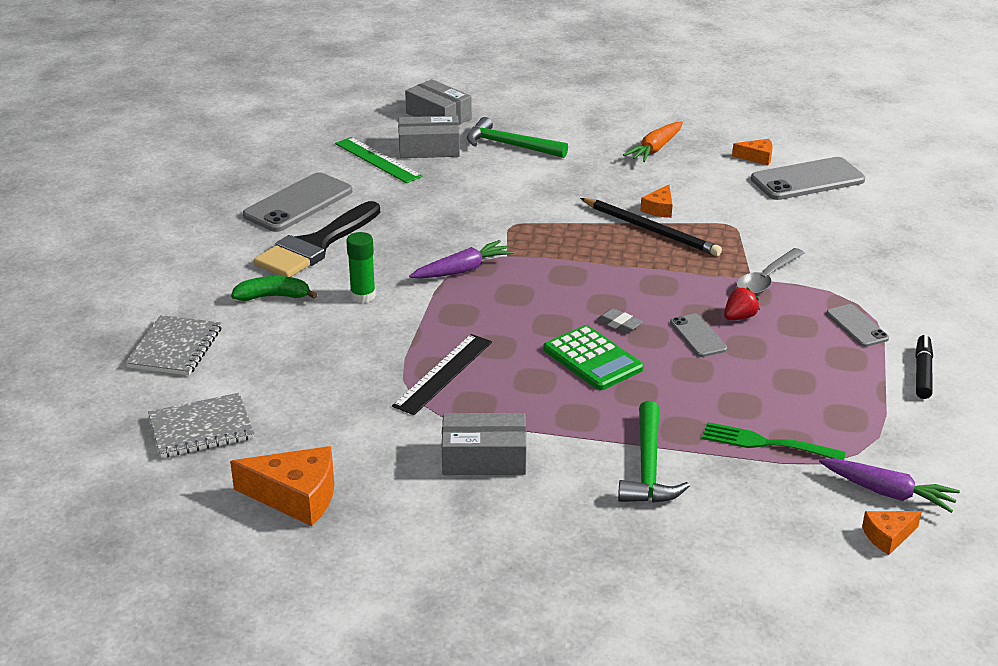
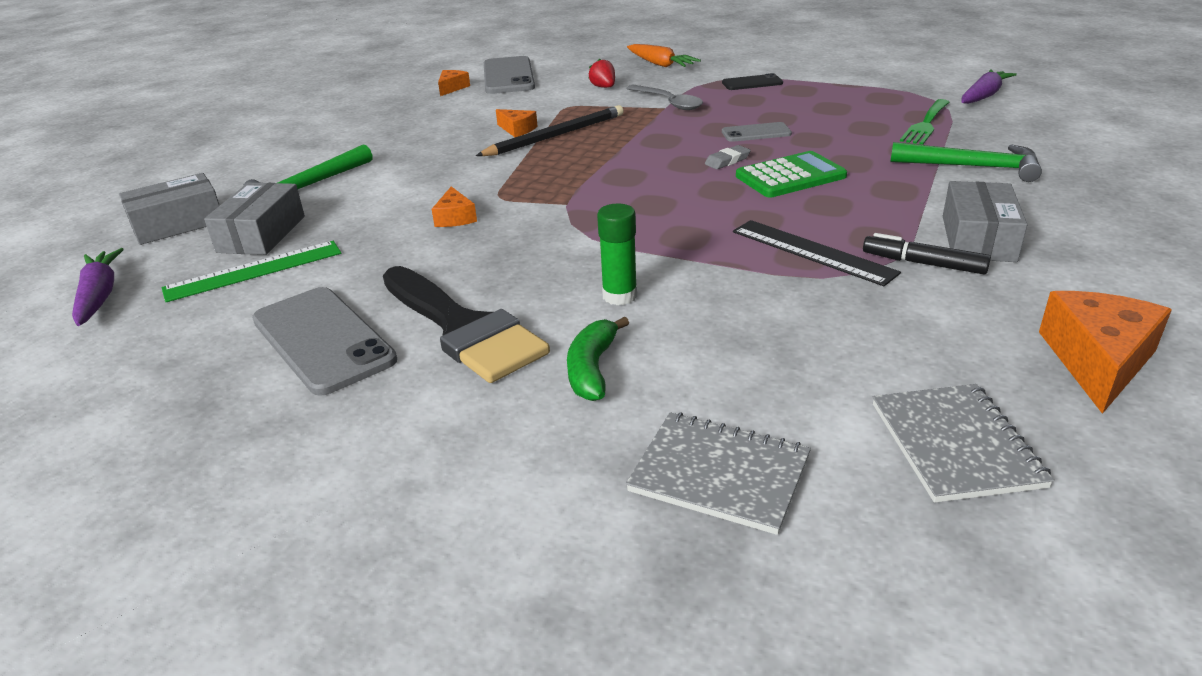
camera: 75 degrees left, 0 degrees up
(462, 270) = (586, 229): purple carrot -> purple carrot (100, 296)
(655, 149) = (394, 122): orange carrot -> orange carrot (660, 64)
(739, 317) = (728, 116): red strawberry -> red strawberry (603, 87)
(857, 326) = (752, 83): grey phone -> black phone
(888, 536) = (1039, 101): orange cheese -> orange cheese (455, 217)
(922, 373) = (822, 72): black marker -> black marker (924, 264)

